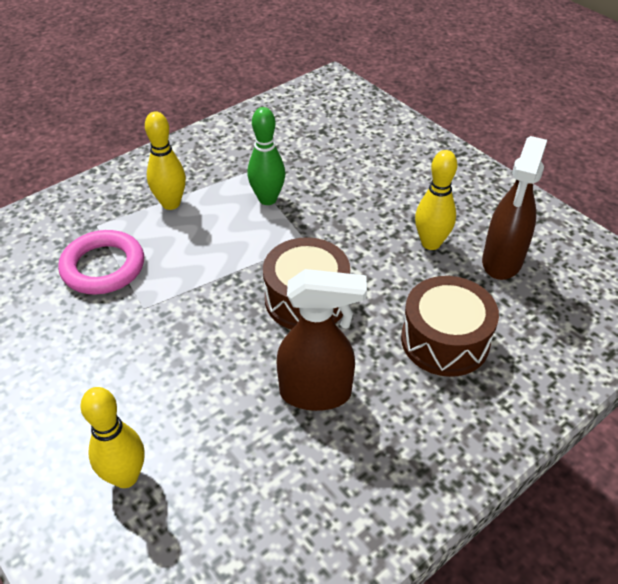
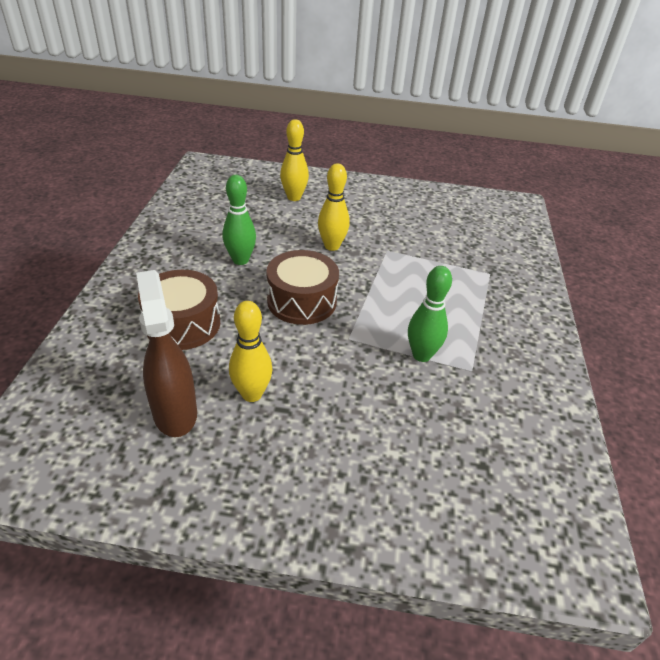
camera: 135 degrees right, 5 degrees down
(103, 267) = (443, 256): pink ring -> none
(171, 204) = (476, 311): yellow bowling pin -> yellow bowling pin (332, 246)
(316, 393) = (240, 260): brown spray bottle -> green bowling pin

